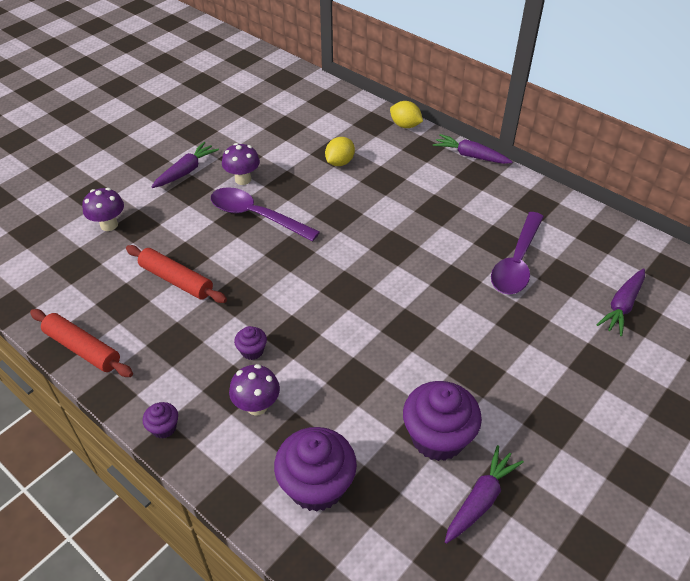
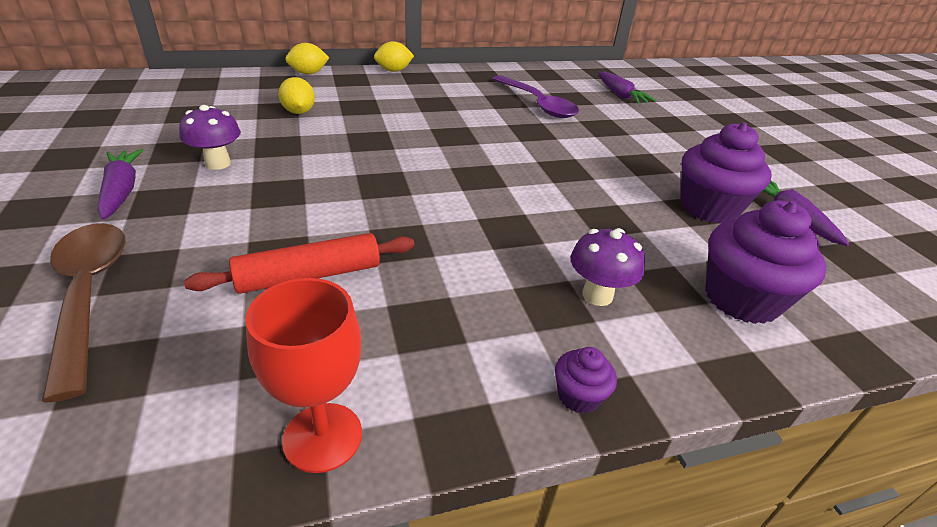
camera: 60 degrees left, 10 degrees down
(82, 349) = (323, 437): red rolling pin -> red goblet
(109, 225) = (89, 295): purple mushroom -> brown spoon
(252, 351) = (505, 265): purple cupcake -> none
(256, 216) = (293, 179): purple spoon -> none
(470, 156) = (393, 71): purple carrot -> yellow lemon

